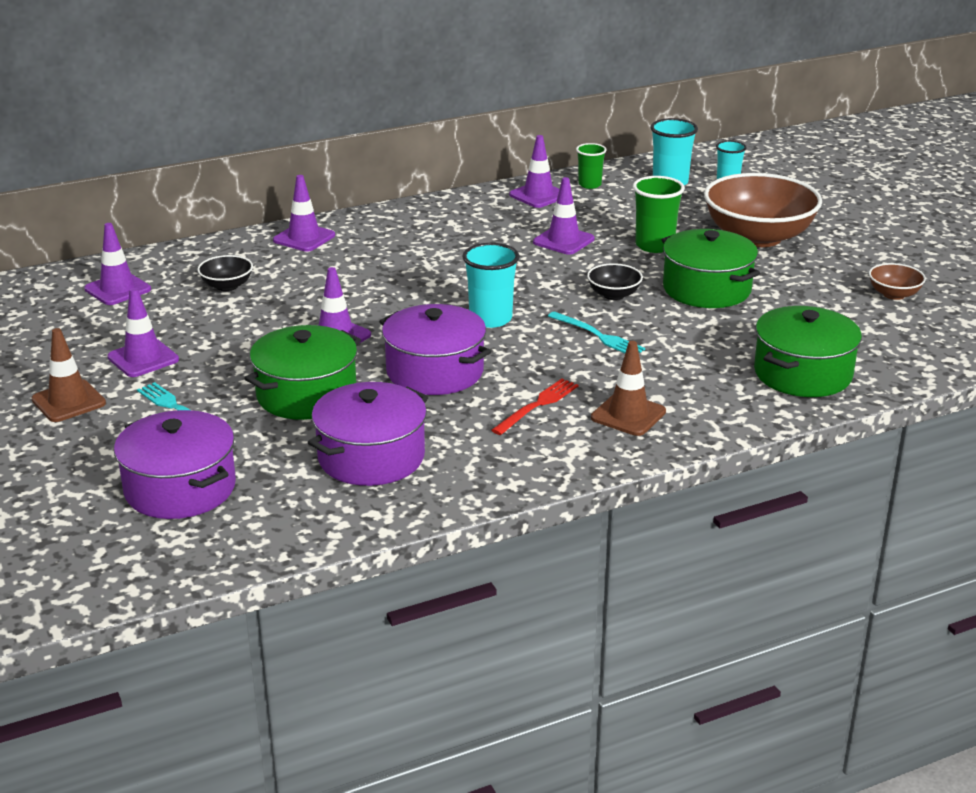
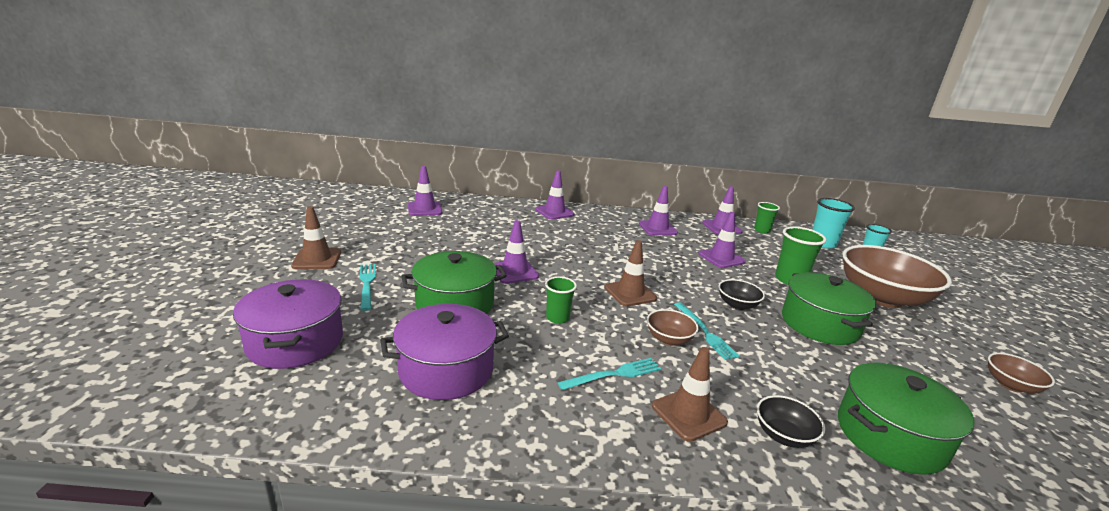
camera: 25 degrees right, 5 degrees down
(143, 358) = (389, 248): purple traffic cone -> purple traffic cone (657, 228)
(227, 286) = (483, 224): black bowl -> black bowl (783, 435)
(435, 371) = (557, 318): purple pot -> green cup
(490, 319) = (630, 293): turquoise cup -> brown traffic cone
(537, 405) = (614, 374): red fork -> turquoise fork
(566, 355) = (669, 339): none -> brown bowl

